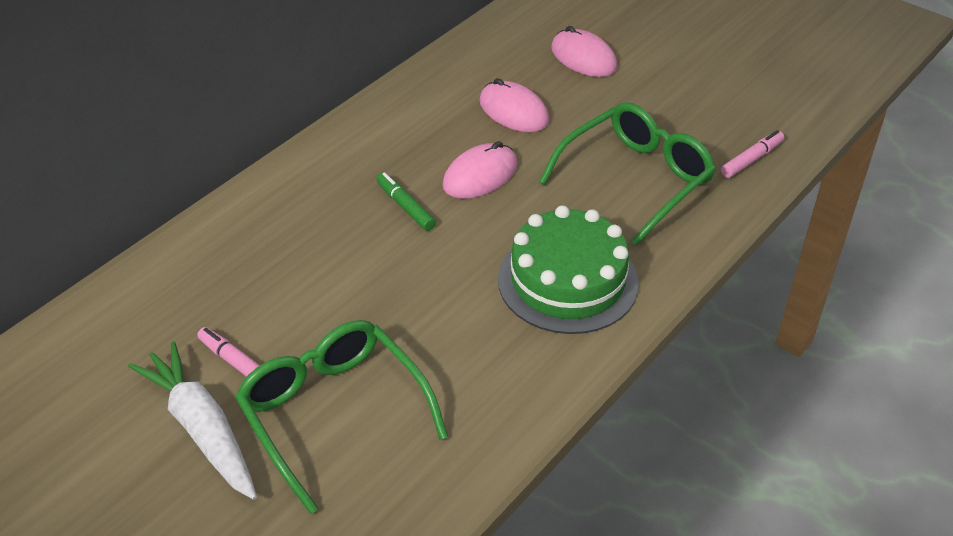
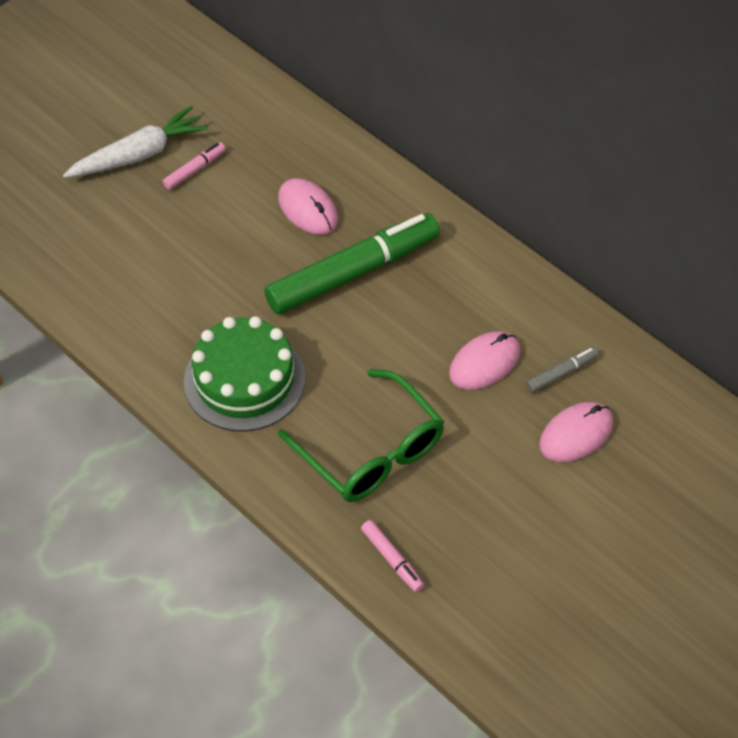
camera: 95 degrees right, 10 degrees up
(333, 413) = (136, 224): green glasses -> none
(405, 206) = (353, 272): green marker -> green marker, size x2.42
(480, 175) = (389, 329): pink mouse -> pink mouse (308, 209)
(517, 66) = (561, 373): none -> grey marker

